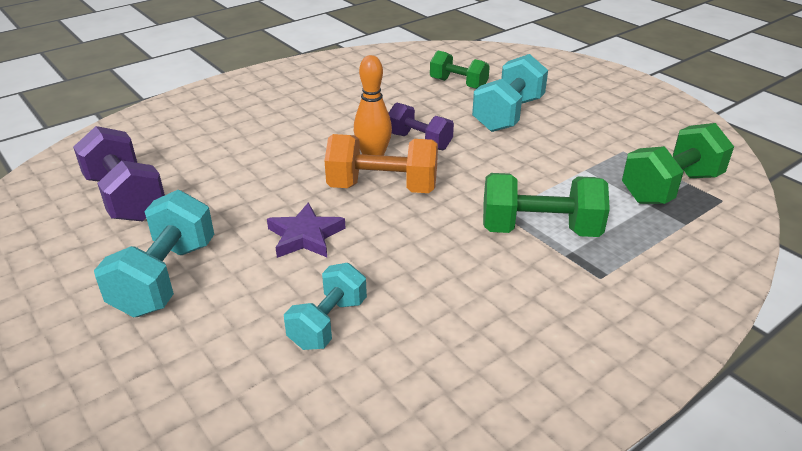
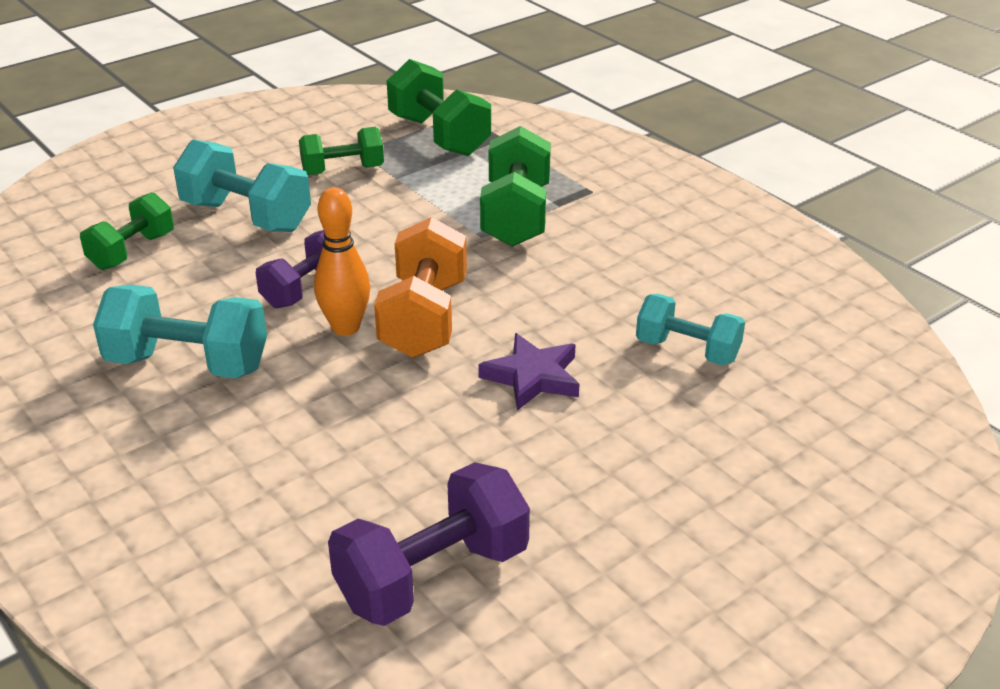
camera: 90 degrees left, 0 degrees up
(166, 278) = (629, 489): turquoise dumbbell -> turquoise dumbbell (188, 364)
(587, 146) = (343, 170): none -> green dumbbell

